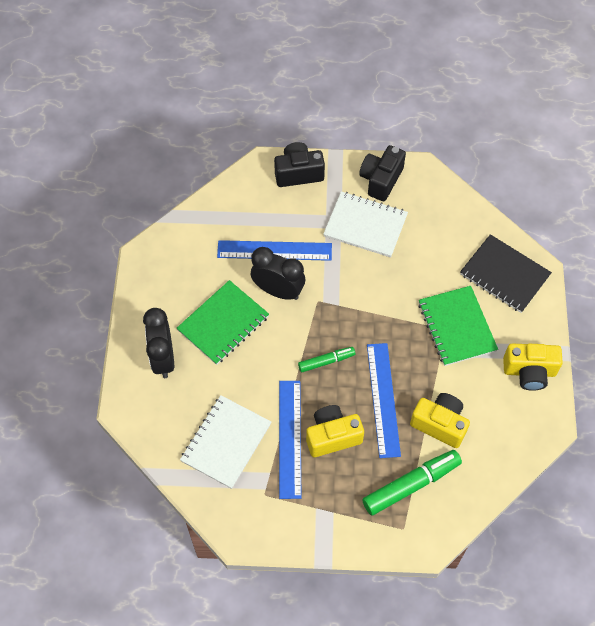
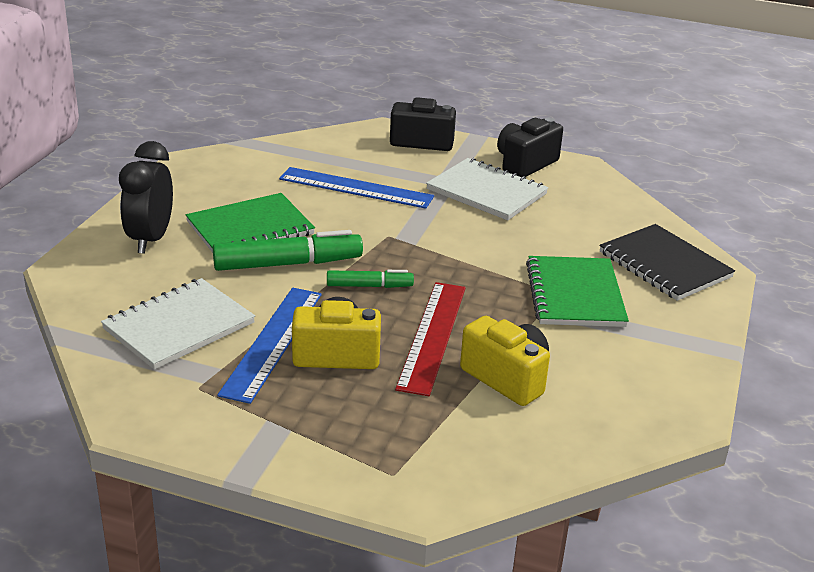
camera: 15 degrees right, 30 degrees down
(278, 291) = (340, 218): black clock -> none
(383, 399) = (433, 336): blue ruler -> red ruler
(411, 485) = (431, 429): green marker -> green marker (288, 264)
(529, 372) = (671, 357): yellow camera -> none

